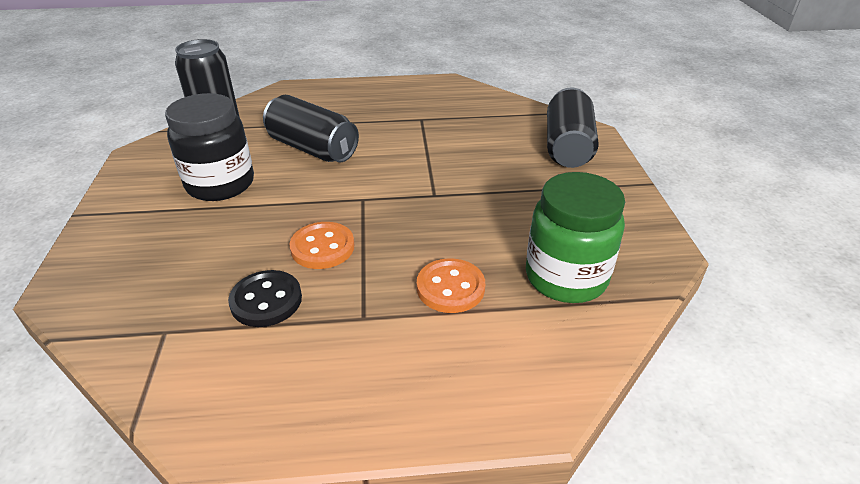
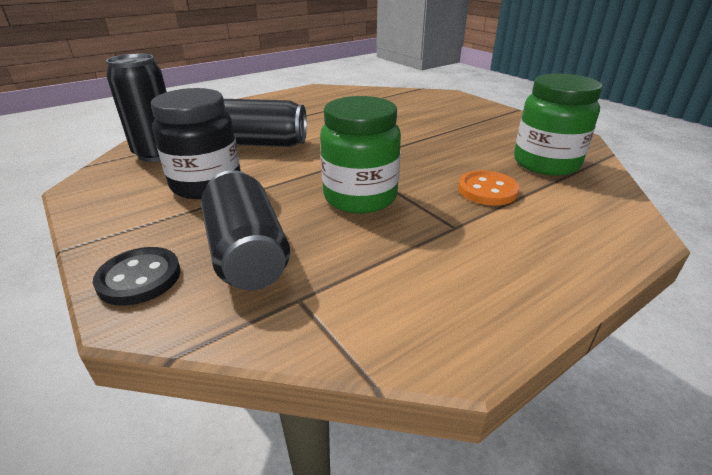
camera: 30 degrees left, 5 degrees down
(266, 300) = (363, 244): black button -> black button (139, 278)
(322, 247) = (360, 197): orange button -> green jar
(567, 147) = (446, 103): black can -> black can (247, 253)

